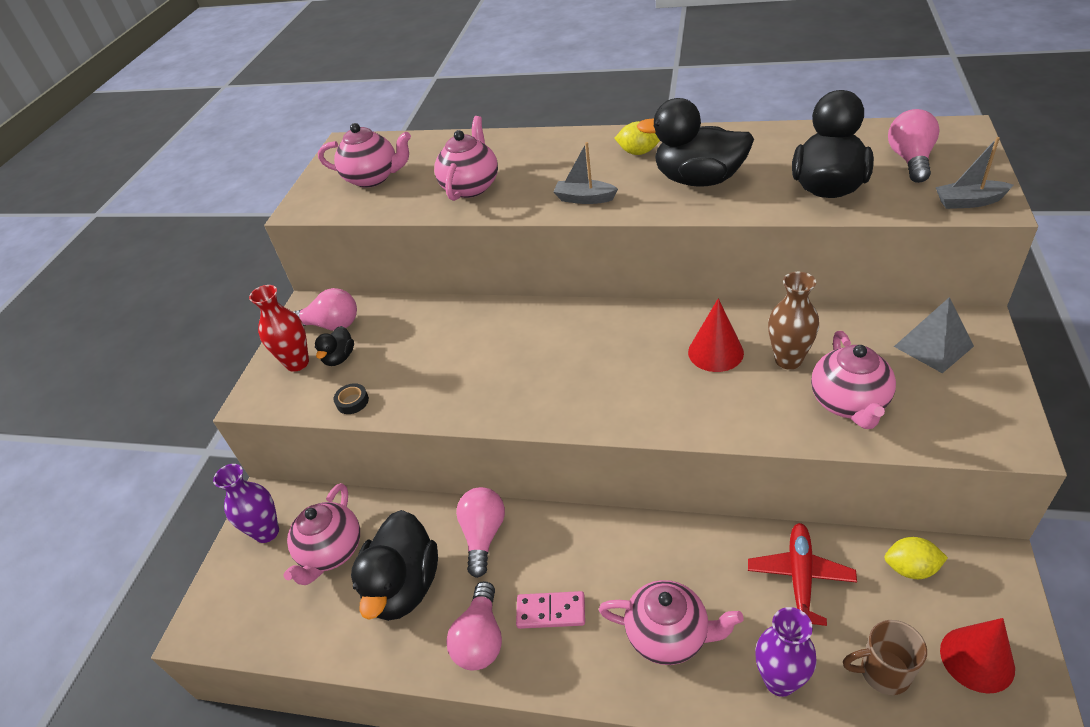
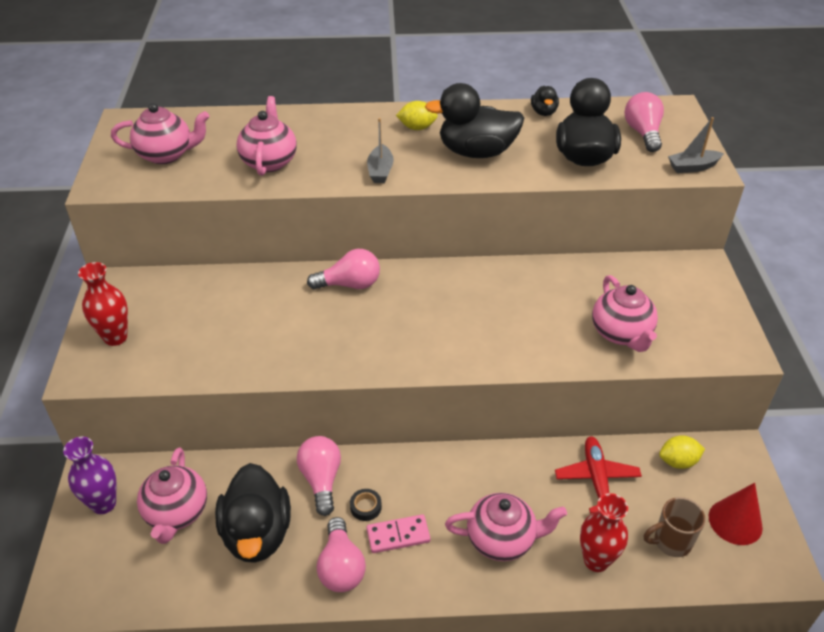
camera: 20 degrees left, 0 degrees up
(331, 325) = (139, 299): pink light bulb -> pink light bulb (349, 284)
(339, 358) = (158, 329): black duck -> black duck (543, 112)
(352, 402) = (185, 369): black tape -> black tape (365, 507)
(584, 199) = (380, 171): grey boat -> grey boat turned 90 degrees counterclockwise
(715, 352) = (507, 300): red cone -> none
(780, 681) = (596, 560): purple vase -> red vase
(788, 360) = (567, 302): brown vase -> none
(933, 346) = (676, 284): grey pyramid -> none

